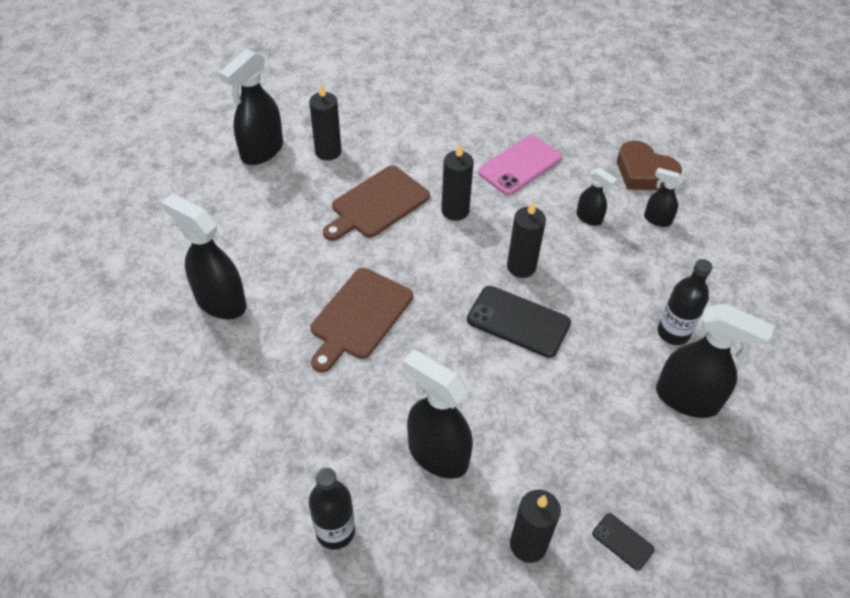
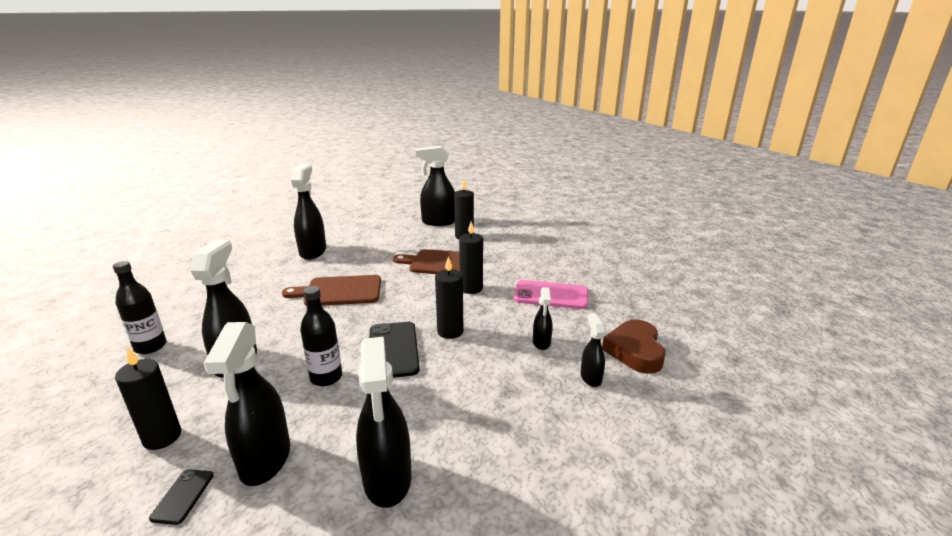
camera: 55 degrees right, 25 degrees down
(614, 471) = (265, 460): none -> black spray bottle
(673, 333) = (464, 438): black bottle -> black bottle (326, 377)

